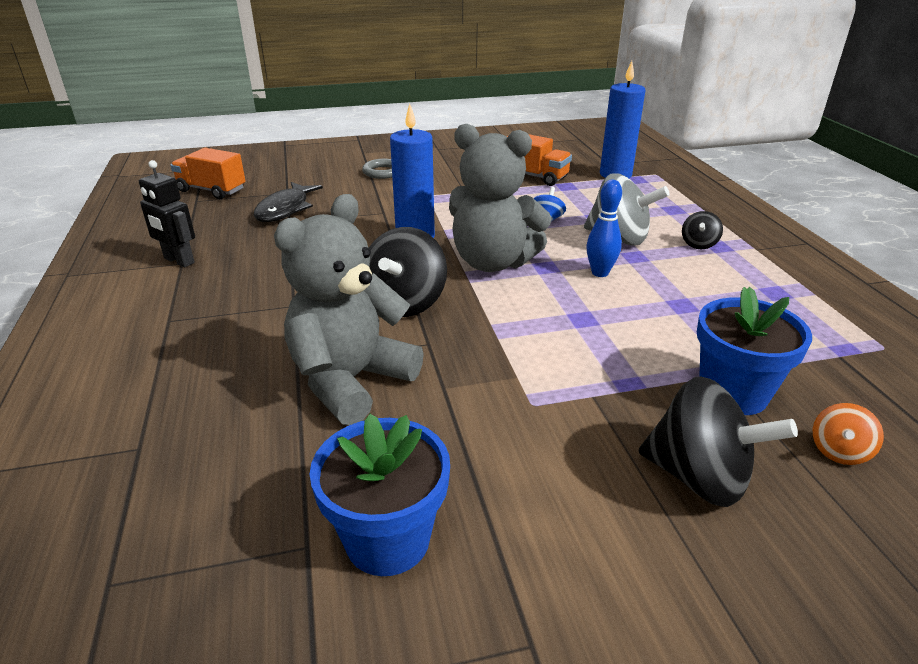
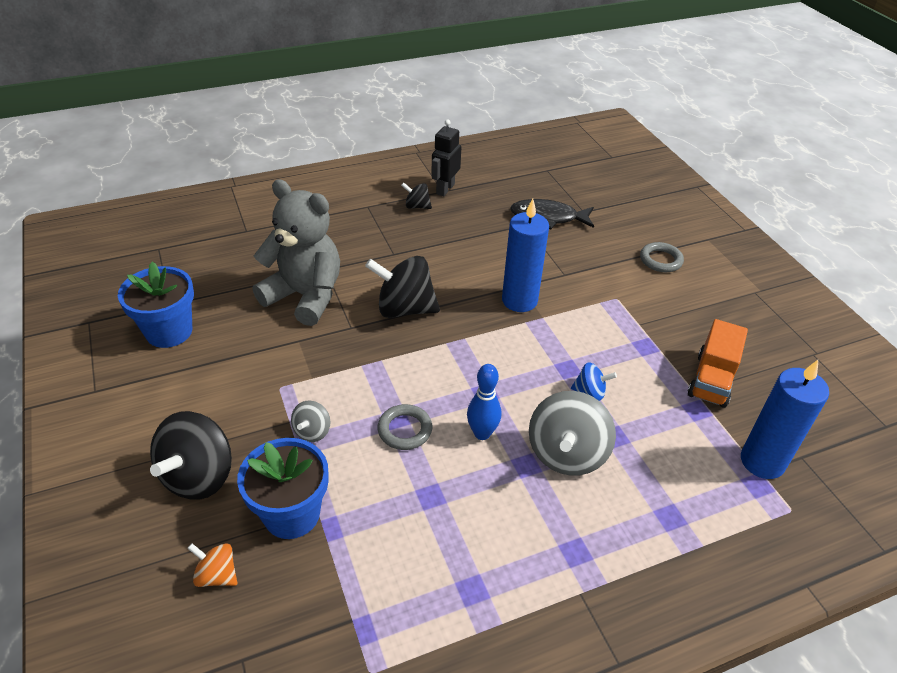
camera: 80 degrees right, 10 degrees up
(212, 190) = (569, 172): orange truck -> none
(493, 262) = (484, 355): grey teddy bear -> none
(599, 314) = (405, 430): none -> grey ring
(608, 377) = (312, 431): none -> grey spinning top
(698, 244) = (573, 530): black spinning top -> black spinning top (417, 206)

